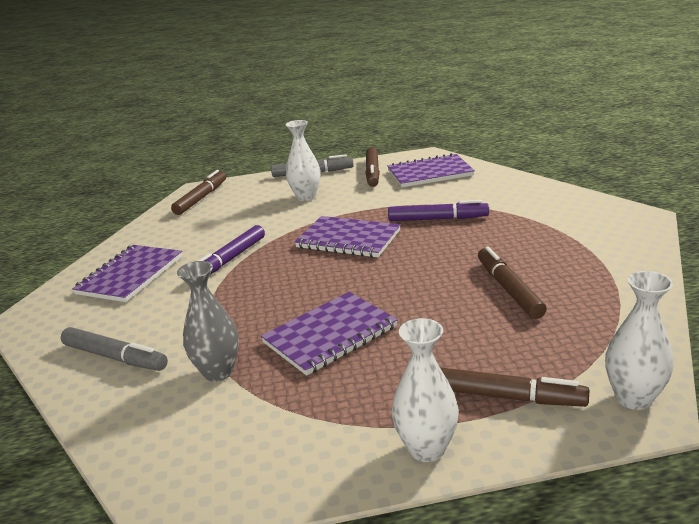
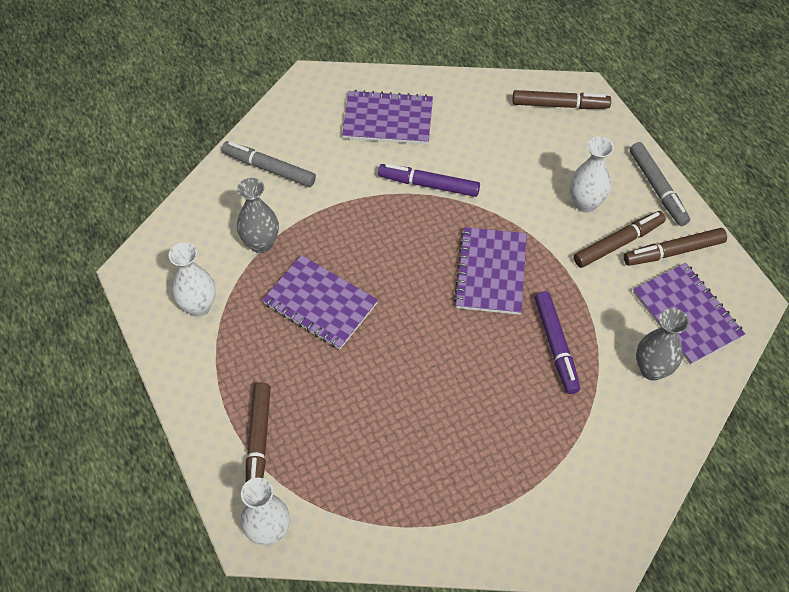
camera: 70 degrees right, 30 degrees up
(115, 357) = (269, 168): grey marker -> grey marker turned 105 degrees clockwise
(426, 448) = (197, 398): white vase -> white vase (198, 306)
(473, 187) = (652, 369): none -> grey vase
(508, 289) = (417, 430): brown marker -> brown marker (618, 243)

